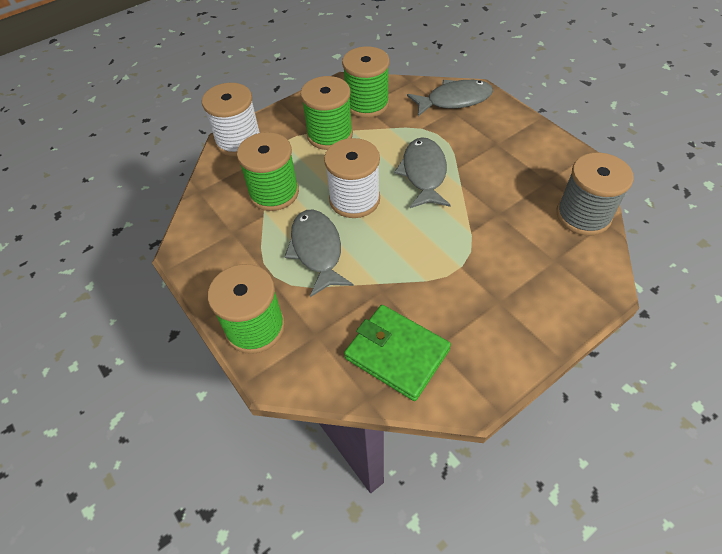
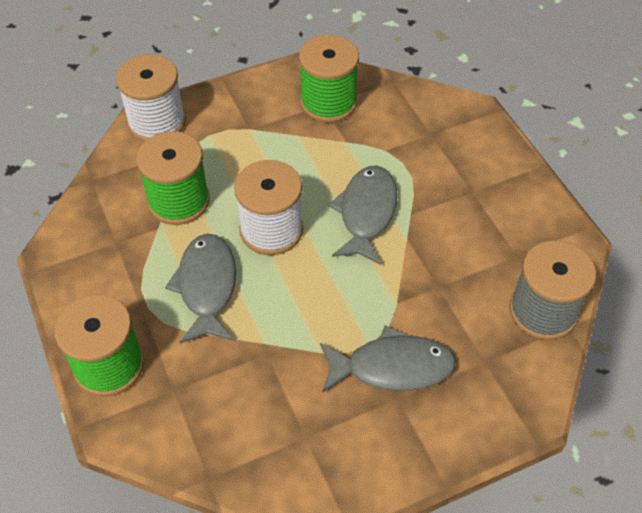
camera: 10 degrees right, 0 degrees up
(329, 134) = (269, 136): green spool -> none
(397, 354) = (258, 434): green wallet -> none
(454, 100) = (440, 119): grey fish -> grey fish (392, 367)

